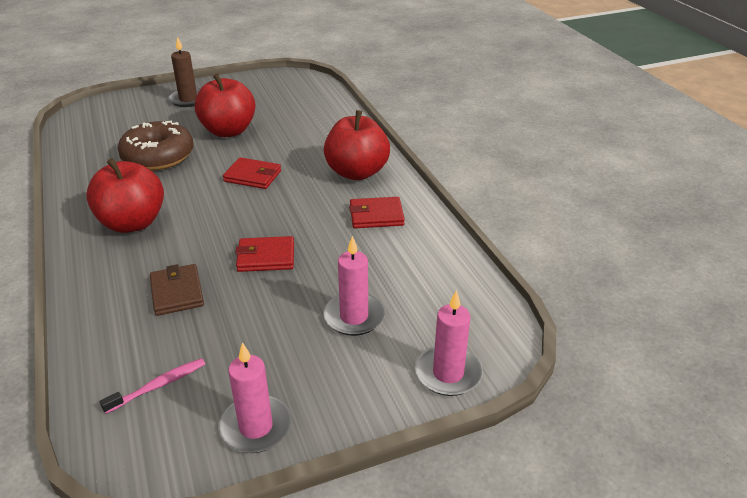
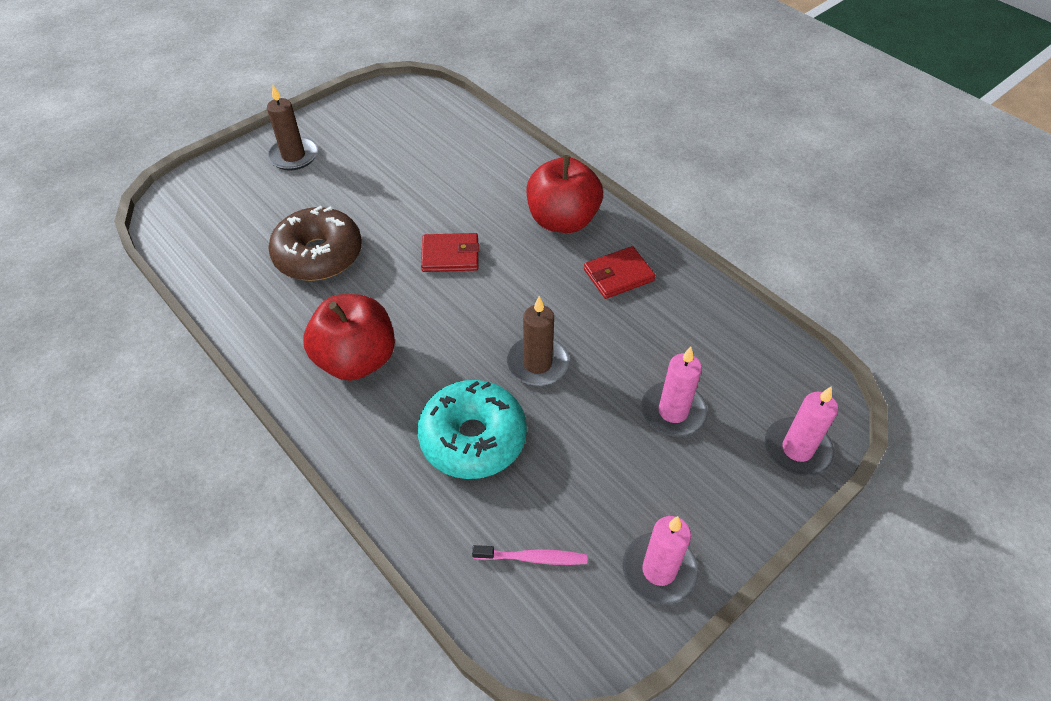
camera: 20 degrees left, 15 degrees up
(158, 385) = (533, 558): pink toothbrush -> pink toothbrush turned 60 degrees clockwise
(177, 292) = (473, 438): brown wallet -> turquoise donut
(228, 131) = (377, 195): red apple -> none
(266, 257) = (537, 363): red wallet -> brown candle

